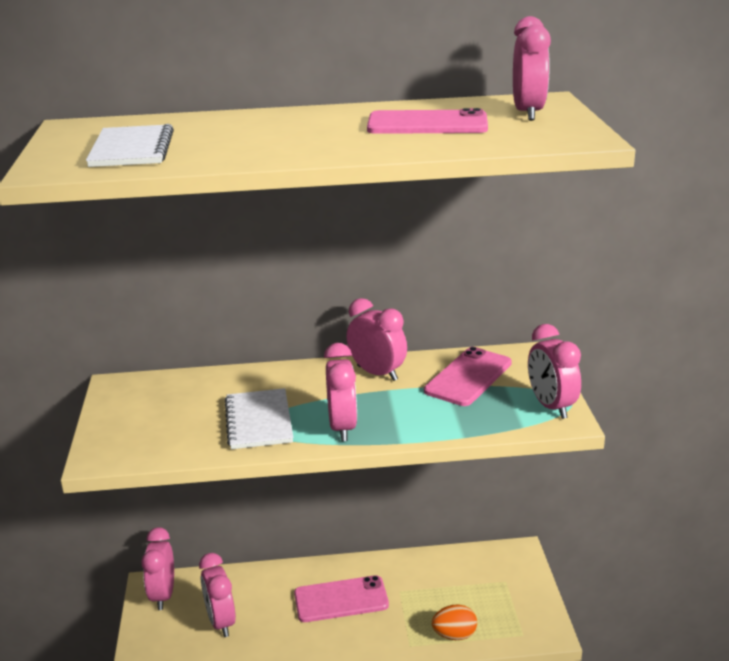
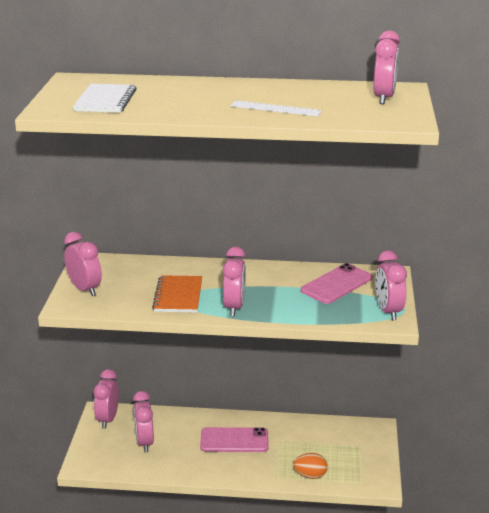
camera: 10 degrees right, 0 degrees up
(259, 421) = (178, 296): white notebook -> orange notebook
(377, 373) = (272, 274): pink clock -> pink clock (84, 289)
(387, 138) = (275, 108): none -> white ruler
(427, 124) = (308, 100): pink phone -> none

